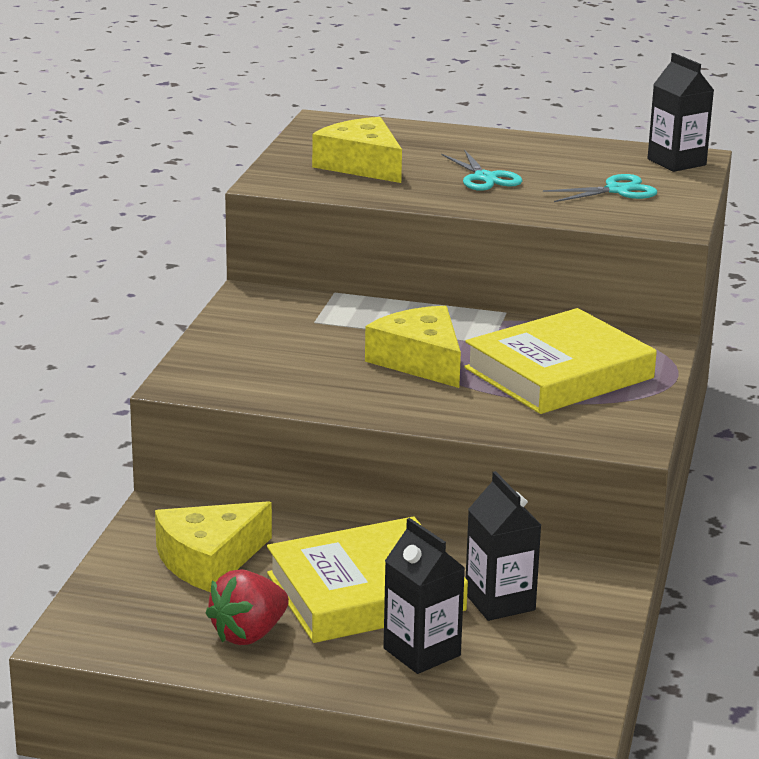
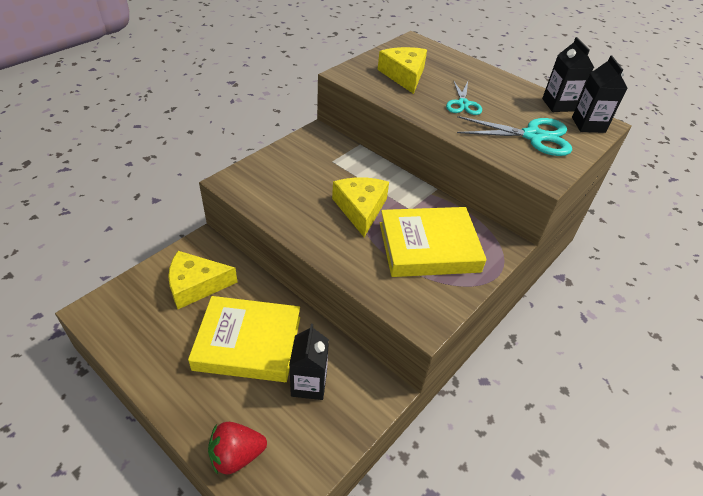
camera: 25 degrees right, 20 degrees up
(248, 634) = (167, 348): red strawberry -> red strawberry (236, 455)
(422, 652) = (237, 405): black carton -> black carton (558, 105)
(617, 190) = (533, 136): turquoise scissors -> turquoise scissors, size x1.63

